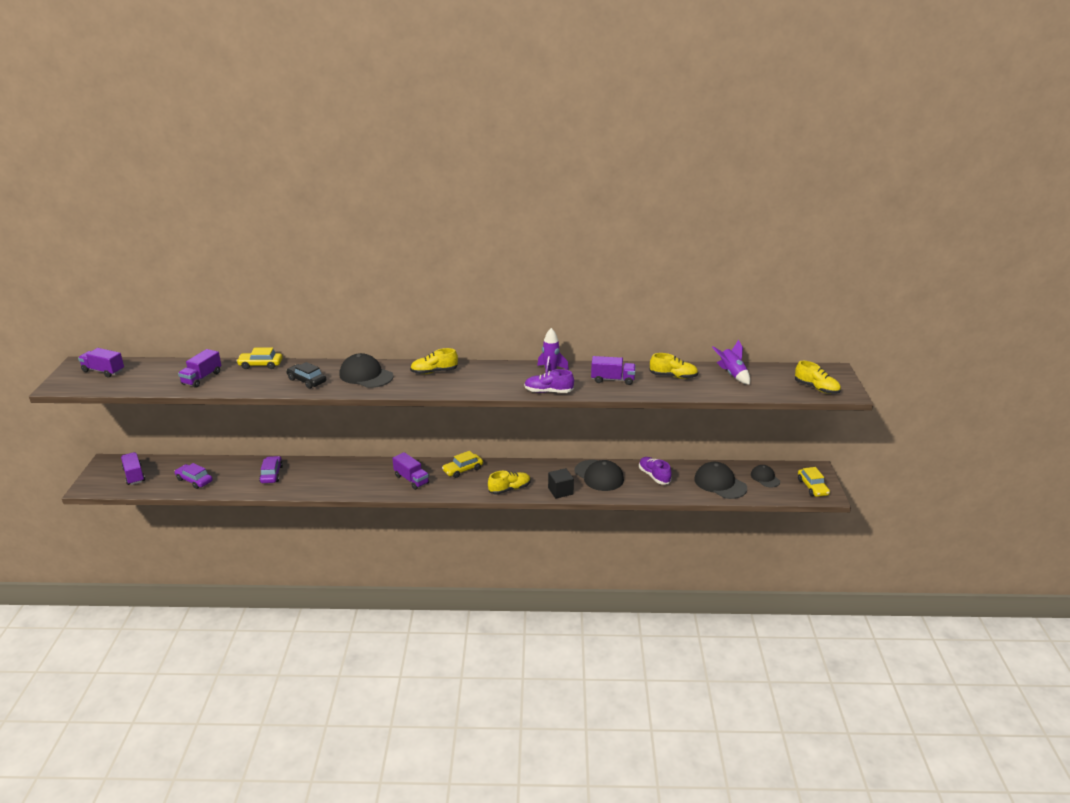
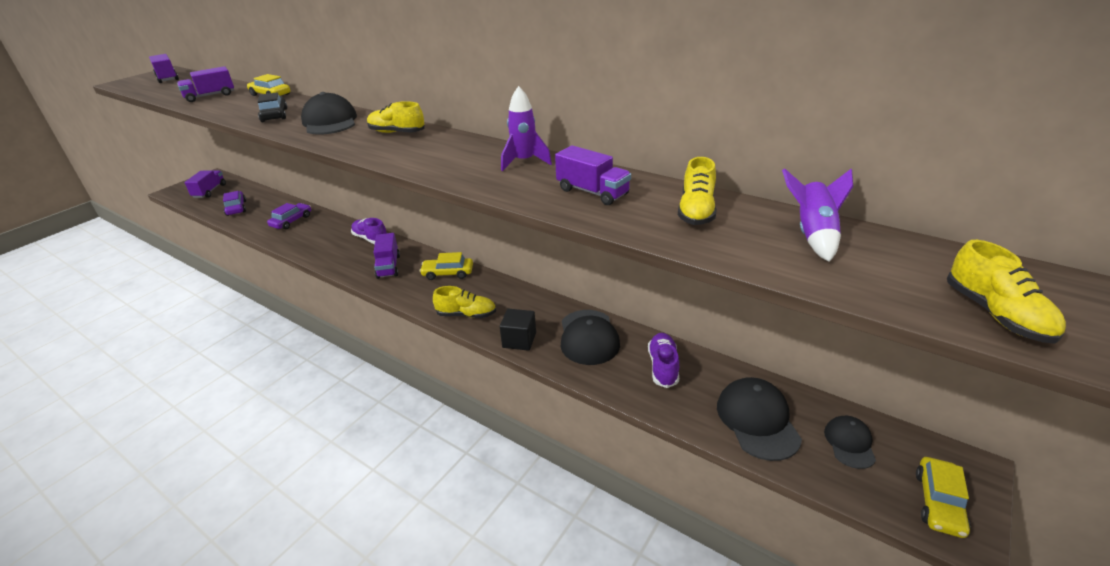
camera: 35 degrees right, 5 degrees up
(548, 392) = (481, 185): purple shoe -> purple shoe (370, 239)
(673, 376) = (696, 211): yellow shoe -> yellow shoe turned 60 degrees clockwise

